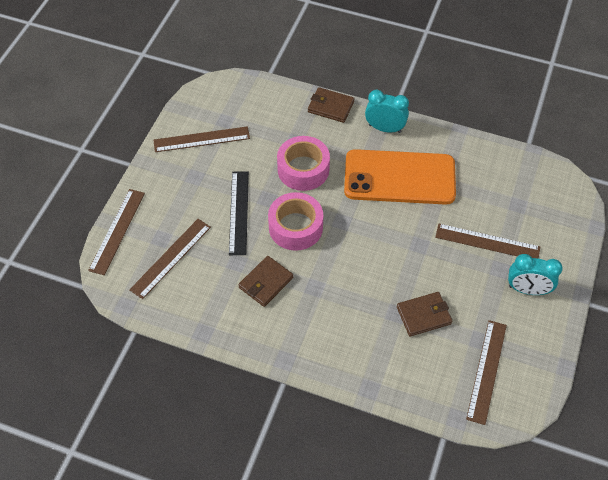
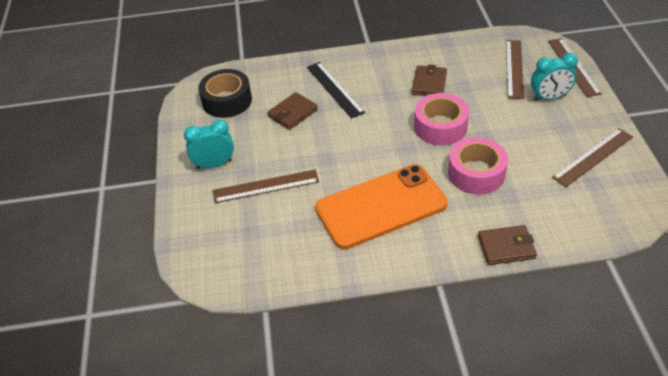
camera: 155 degrees right, 10 degrees down
(239, 212) = (497, 117): black ruler -> black ruler (335, 89)
(385, 128) = (431, 250): turquoise clock -> turquoise clock (549, 97)
(486, 371) = (227, 101): brown ruler -> black tape

